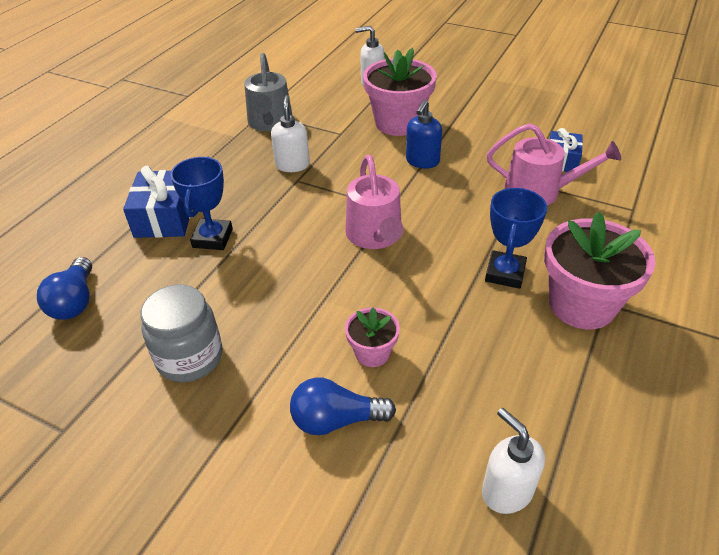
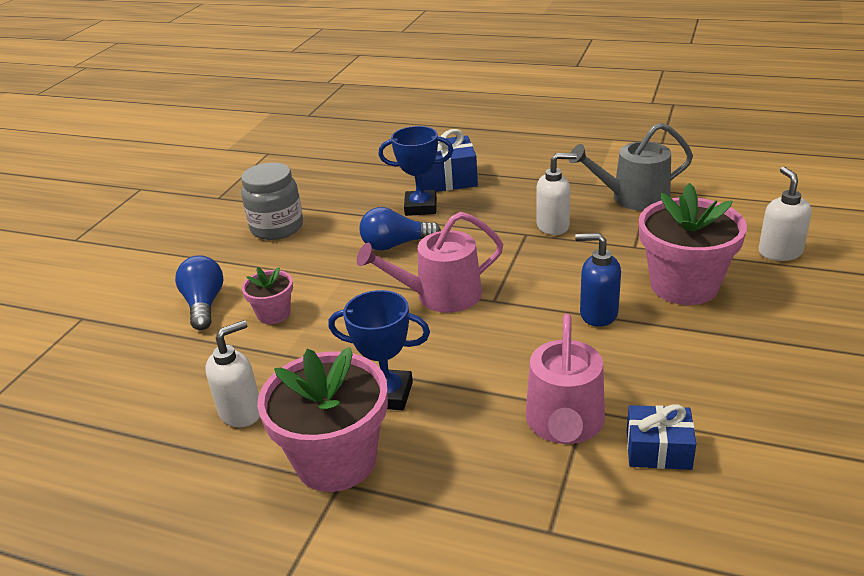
camera: 85 degrees right, 10 degrees down
(75, 301) = (338, 169): blue light bulb -> blue light bulb (396, 245)
(506, 491) = (113, 402): white soap dispenser -> white soap dispenser (241, 412)

